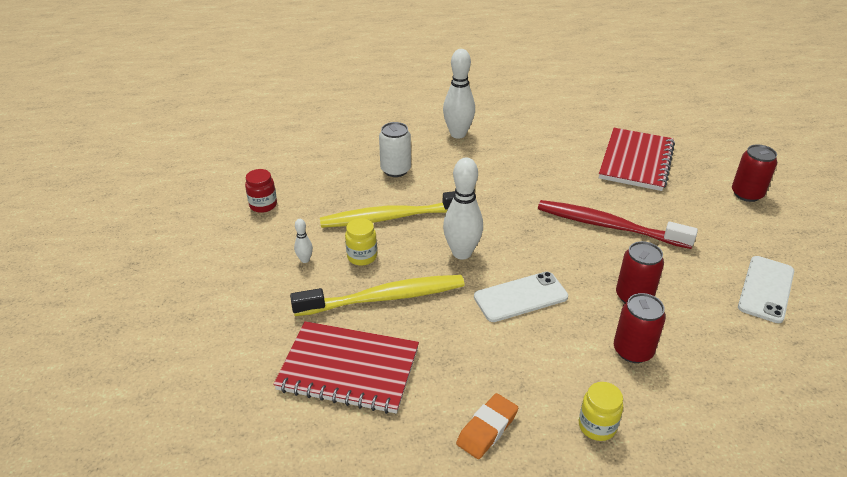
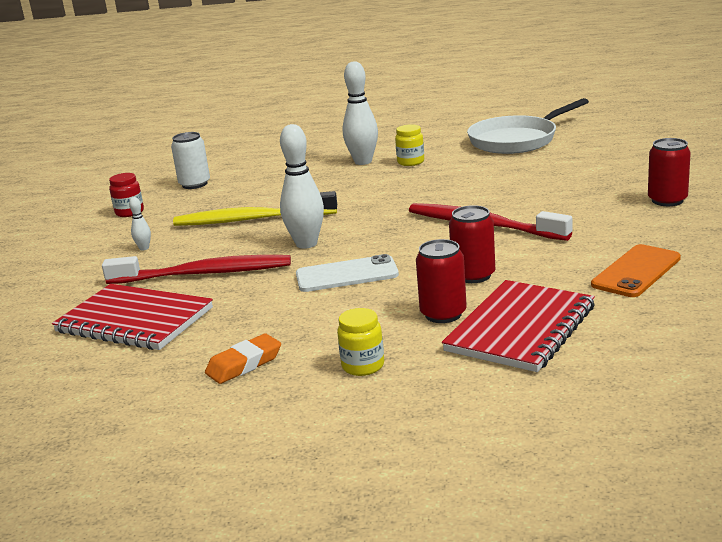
camera: 15 degrees right, 15 degrees down
(362, 256) = (202, 246): yellow jar -> yellow jar (410, 162)
(384, 298) = (204, 274): yellow toothbrush -> red toothbrush
(395, 170) = (279, 187): white can -> white can (194, 184)
(583, 108) = (517, 140): none -> white pan
(636, 161) = (550, 178): red notebook -> red notebook (521, 329)
(766, 289) = (636, 271): white phone -> orange phone

